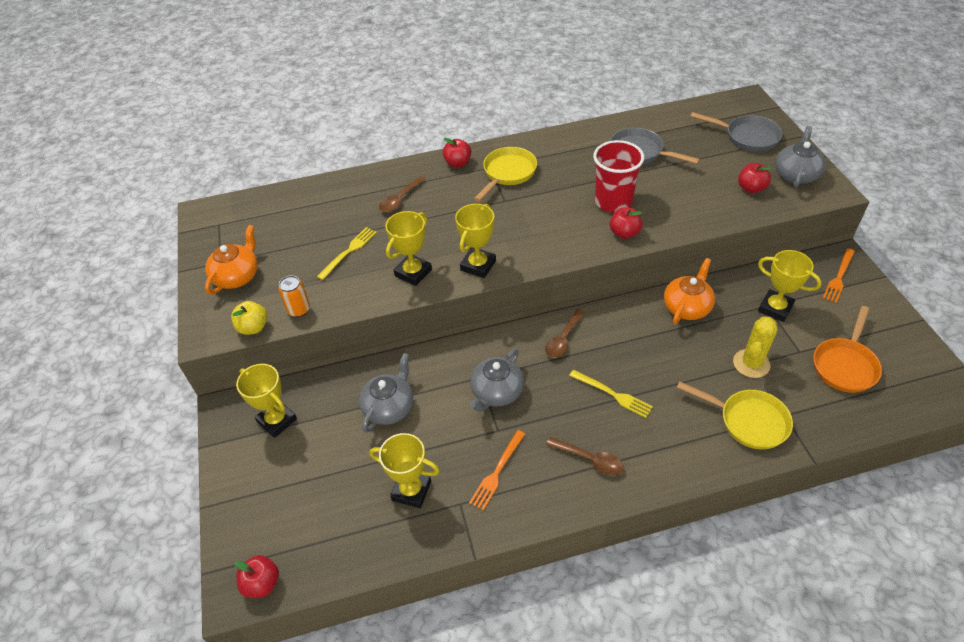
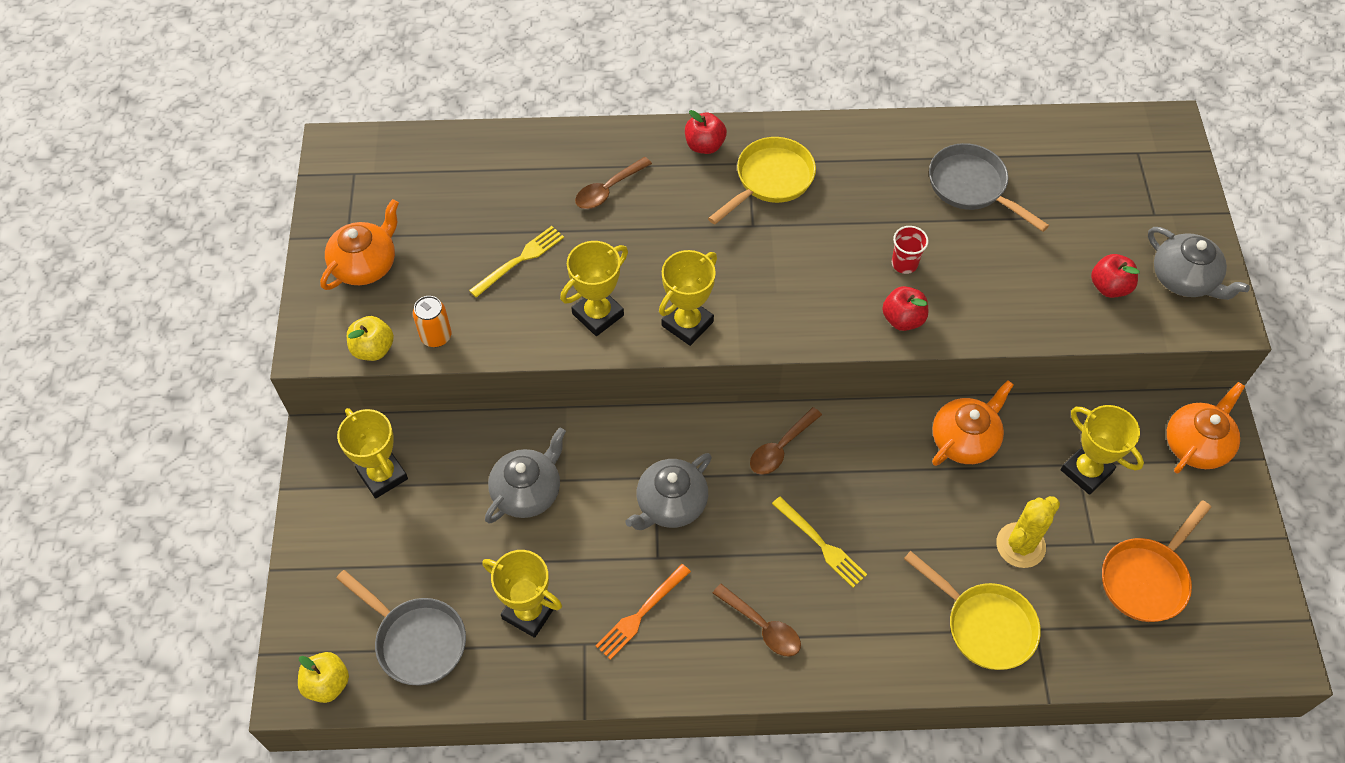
camera: 10 degrees right, 10 degrees up
(262, 583) = (327, 684): red apple -> yellow apple
(613, 202) = (904, 263): red cup -> red cup, size x0.50
(747, 137) = (1139, 196): grey pan -> grey pan (416, 640)
(796, 174) = (1184, 279): grey teapot -> grey teapot turned 105 degrees clockwise
(839, 277) = (1196, 444): orange fork -> orange teapot

